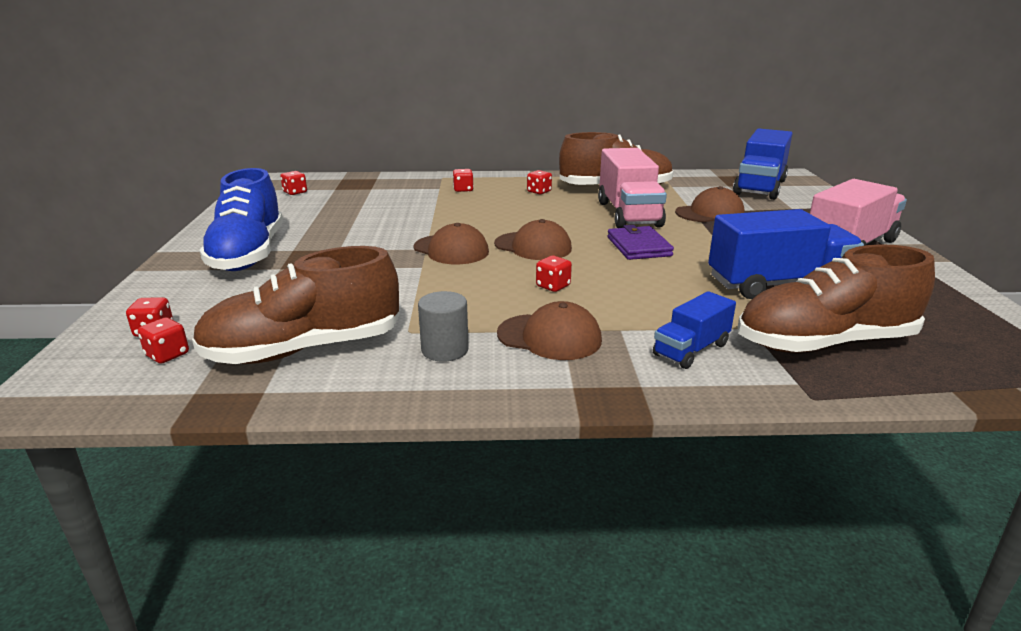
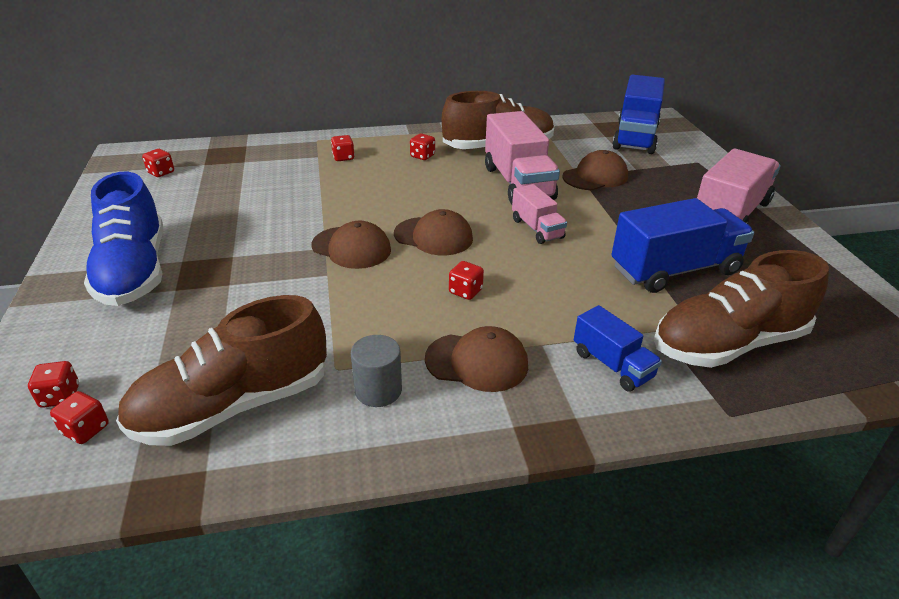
camera: 10 degrees left, 10 degrees up
(638, 246) = (537, 229): purple wallet -> pink truck
(691, 349) = (612, 365): blue truck -> blue truck turned 75 degrees counterclockwise

